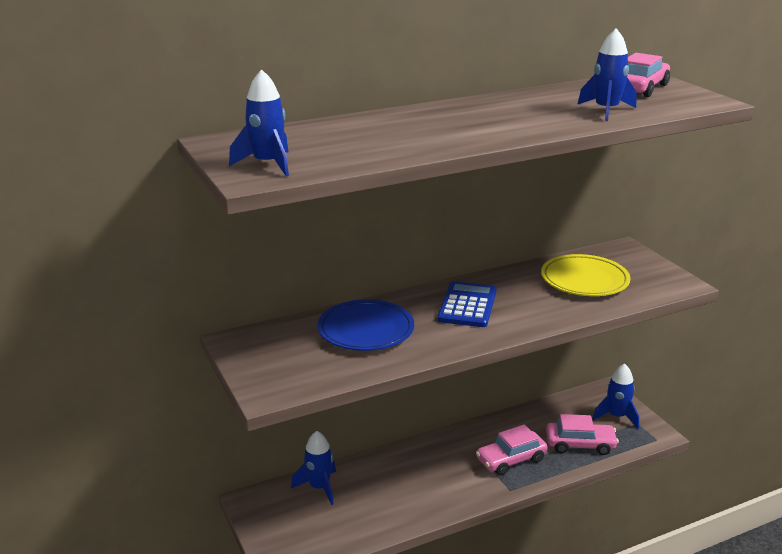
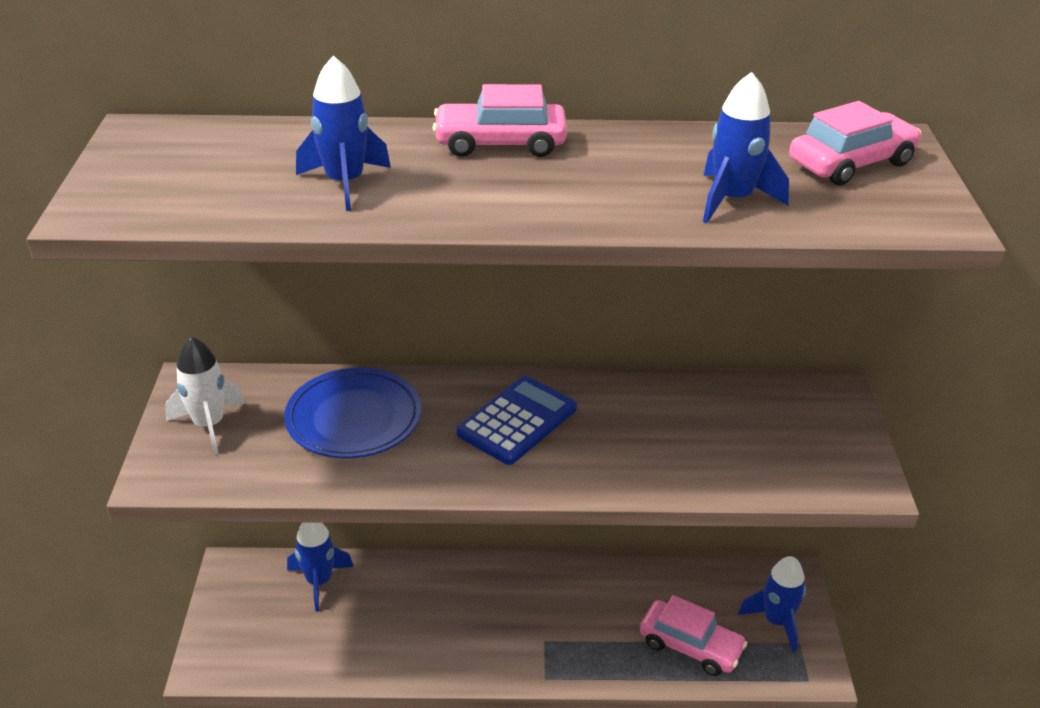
camera: 25 degrees right, 10 degrees up
(267, 164) = (144, 190): blue rocket -> blue rocket (345, 183)
(272, 358) = (209, 425): none -> white rocket
(511, 460) = (579, 633): pink car -> pink car (500, 143)
(584, 280) = (720, 430): yellow plate -> none

